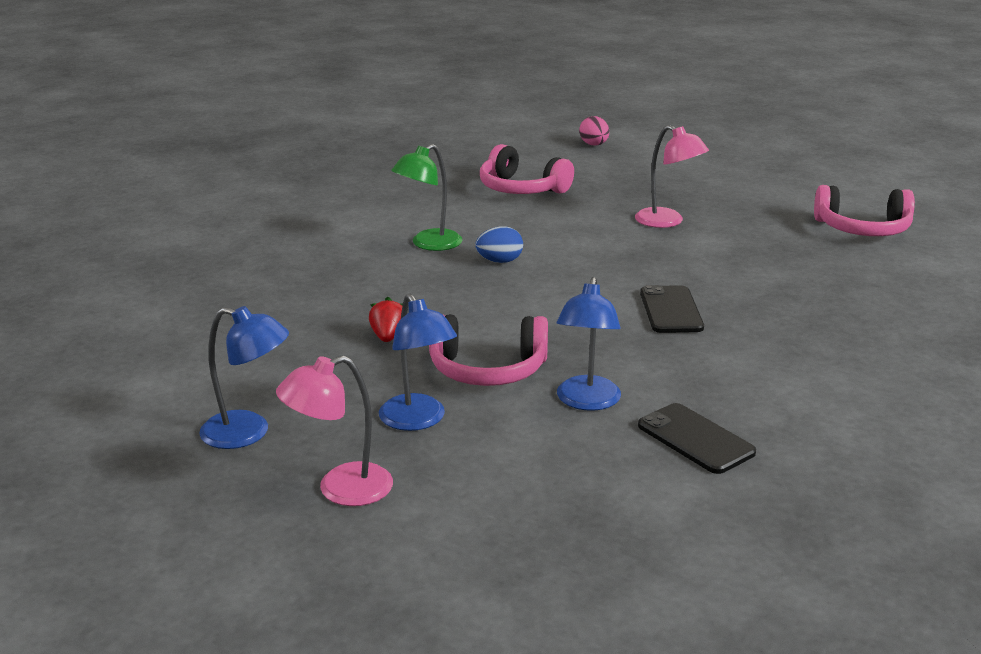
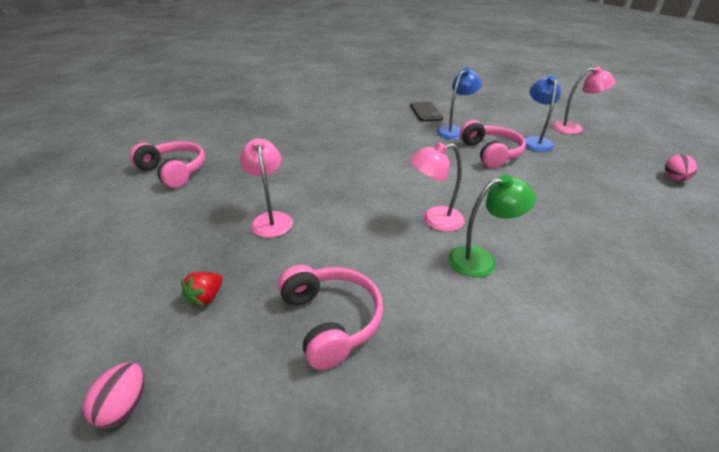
camera: 150 degrees left, 10 degrees up
(165, 404) = (674, 179): none -> pink egg
(248, 433) = (620, 155): blue lamp -> none
(388, 337) = (540, 183): red strawberry -> red strawberry (206, 298)
(488, 369) = (490, 153): pink headphones -> pink headphones turned 45 degrees clockwise
(499, 261) = (434, 220): blue egg -> pink lamp
(670, 310) = (368, 156): black phone -> none

